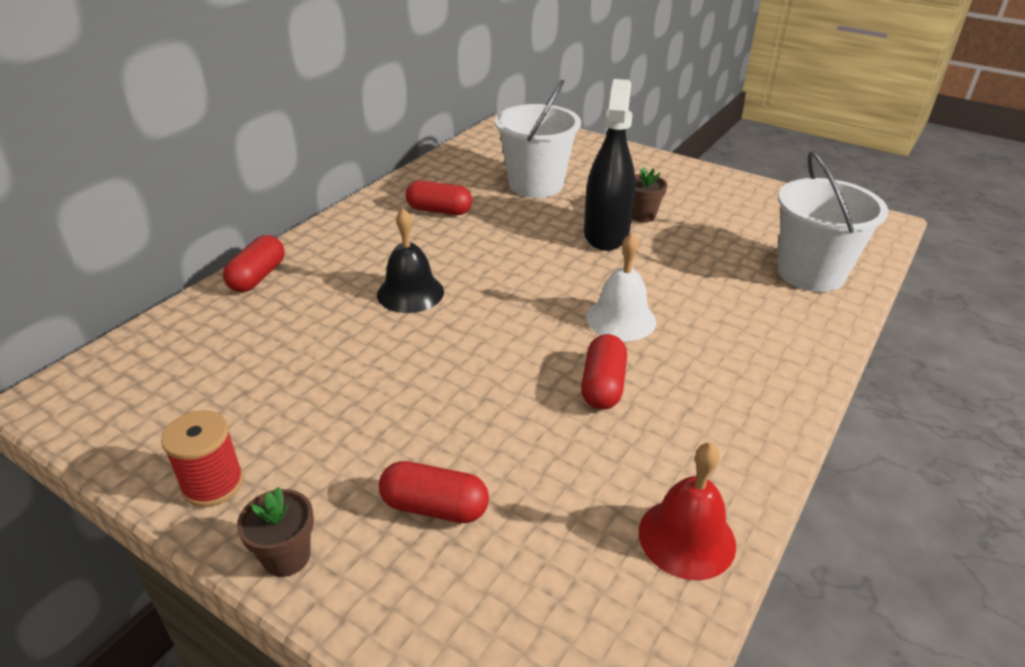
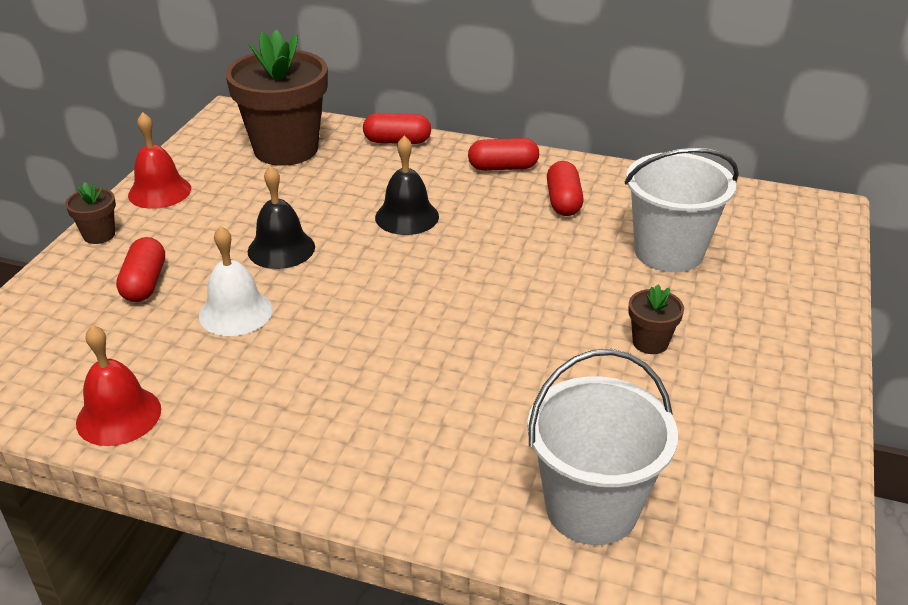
camera: 75 degrees right, 0 degrees up
(201, 357) = (286, 149): none -> brown flower pot
(213, 484) = (159, 191): red spool -> red bell
(421, 383) = (281, 249): none -> black bell
(603, 385) = (303, 348): red capsule -> red capsule (503, 167)
(606, 234) = (584, 319): black spray bottle -> none
(621, 319) = (415, 348): white bell -> white bell (235, 312)

